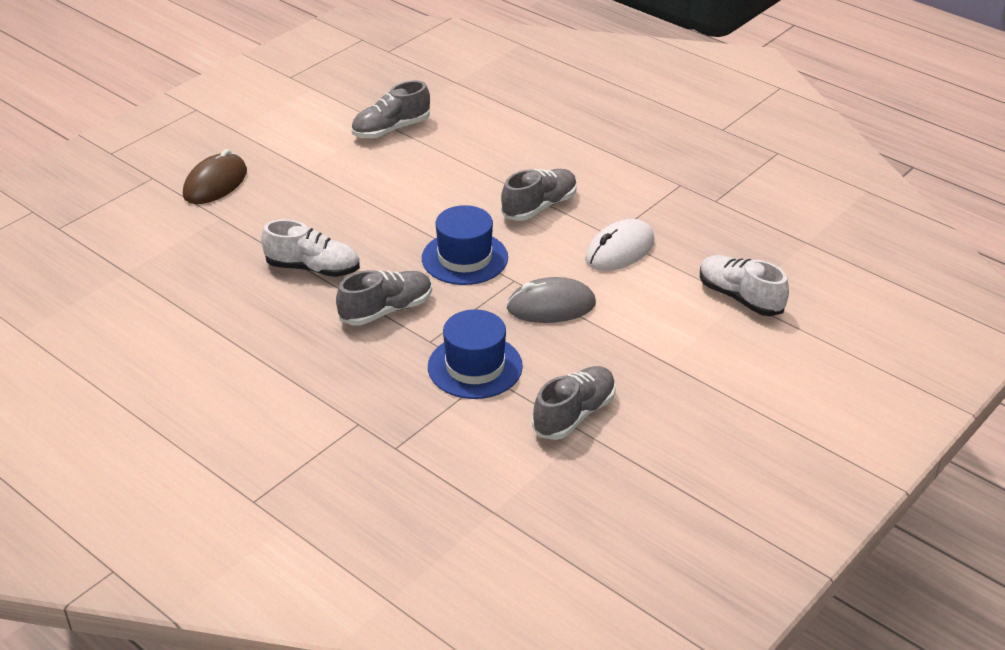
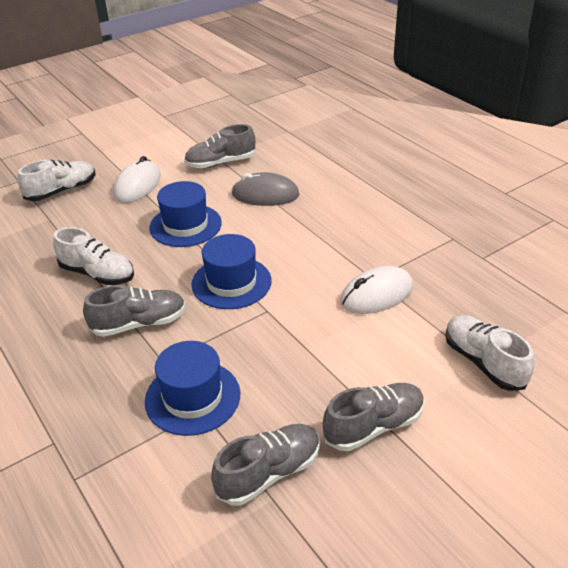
camera: 15 degrees right, 0 degrees up
(215, 184) = (62, 191): brown mouse -> white shoe
(304, 167) = (137, 185): none -> white mouse
(385, 205) = (185, 225): none -> blue hat
(539, 206) = (317, 243): grey shoe -> grey shoe (374, 426)
(551, 306) = (291, 343): grey mouse -> grey mouse (265, 195)

